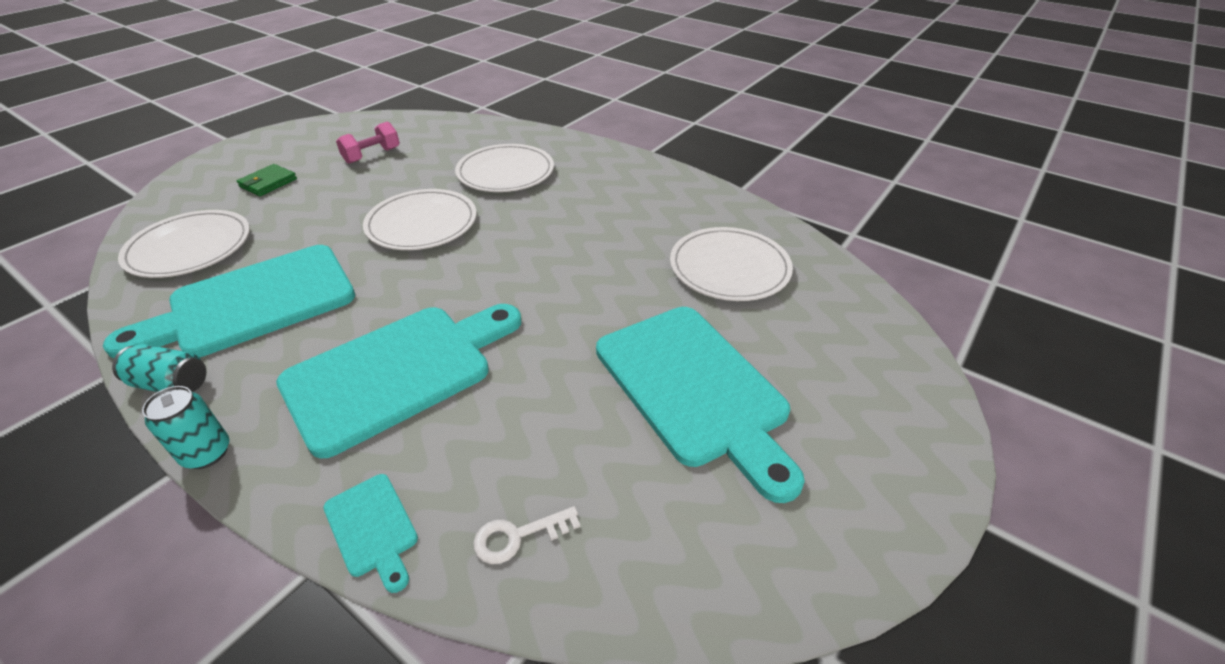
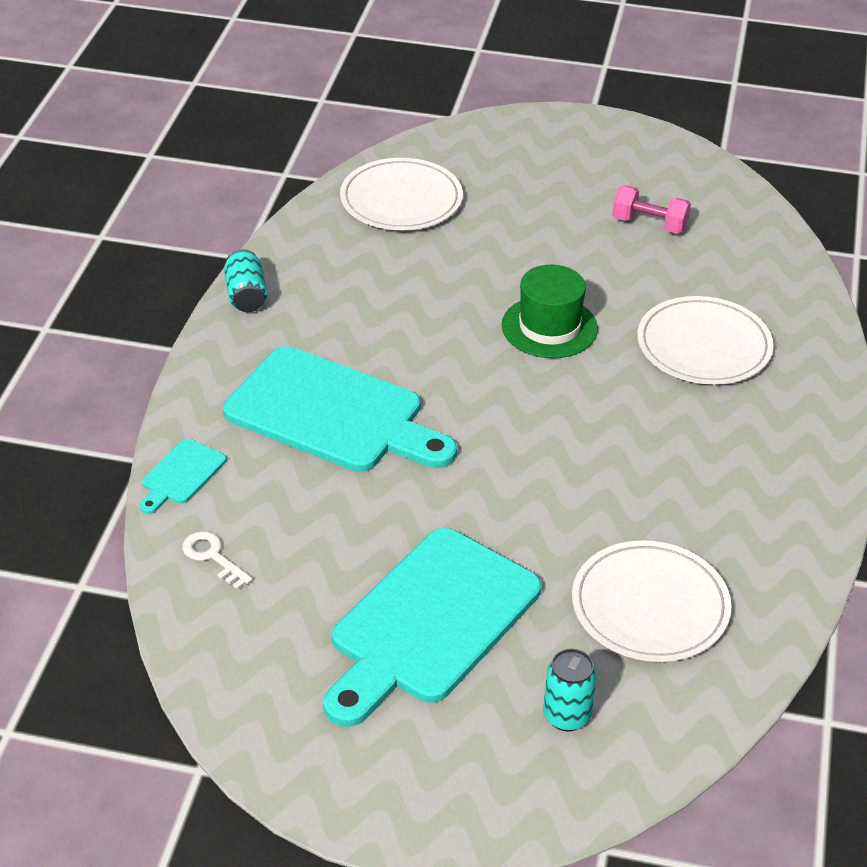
camera: 65 degrees right, 0 degrees up
(207, 453) = (197, 355): turquoise can -> turquoise can (566, 716)
(253, 303) = (358, 283): turquoise cutting board -> none
(268, 183) = (535, 183): green wallet -> none
(422, 224) = (549, 327): white plate -> green hat

